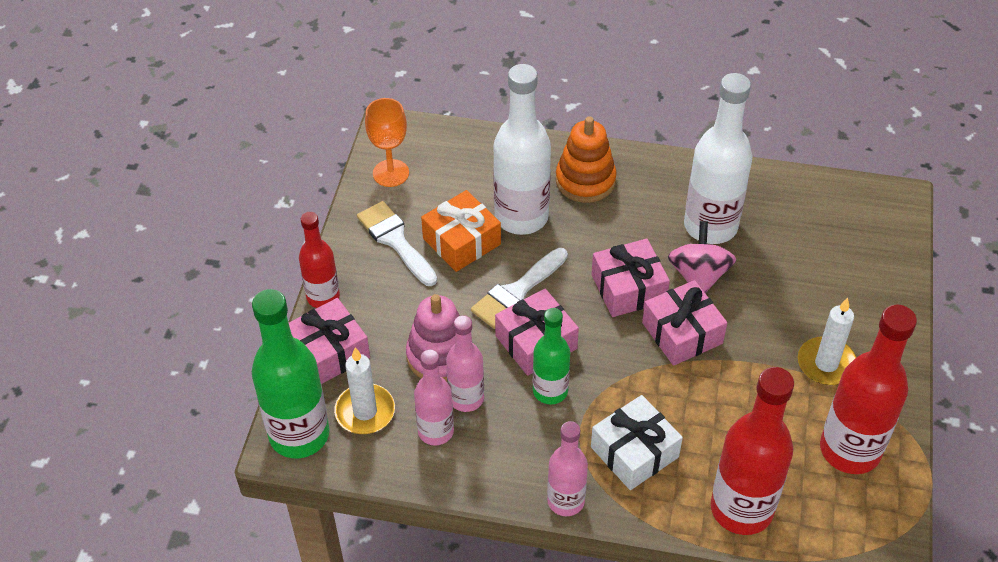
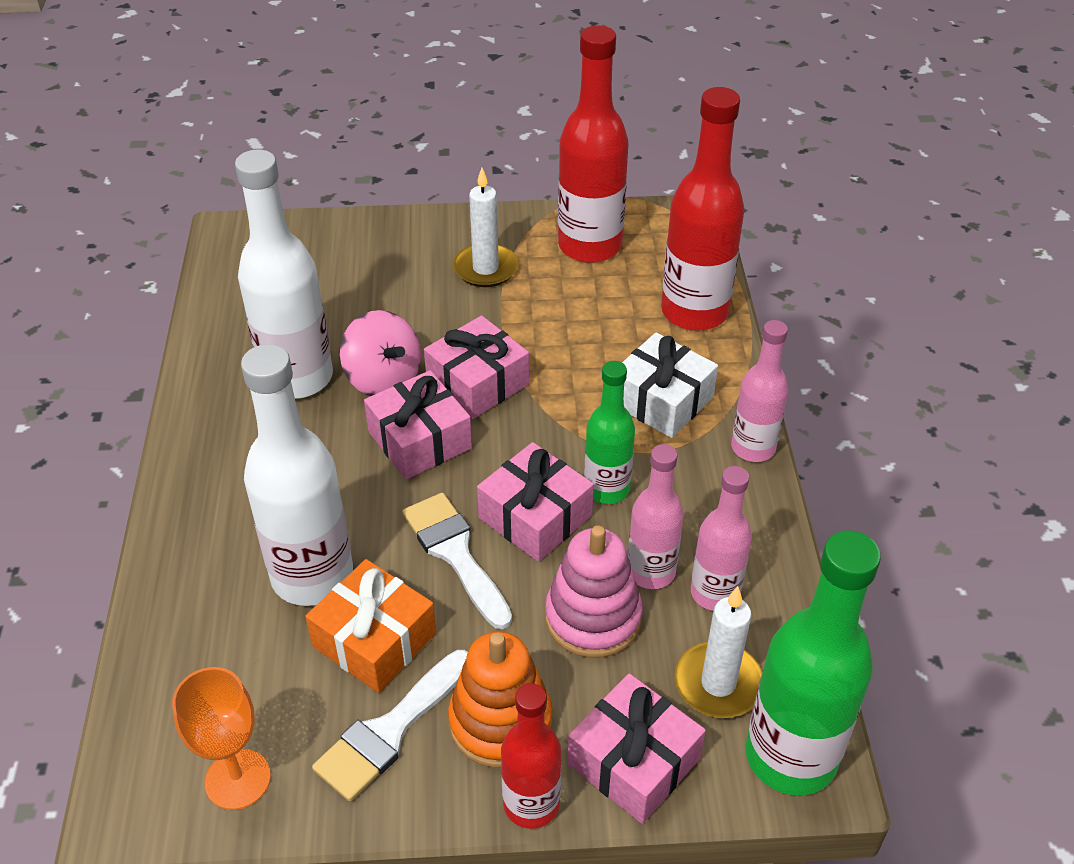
camera: 105 degrees left, 5 degrees down
(517, 292) = (455, 553): white brush -> white brush turned 150 degrees counterclockwise
(585, 180) = (229, 515): orange stacking toy -> orange stacking toy (500, 722)
(699, 276) = (383, 379): pink spinning top -> pink spinning top turned 120 degrees counterclockwise

